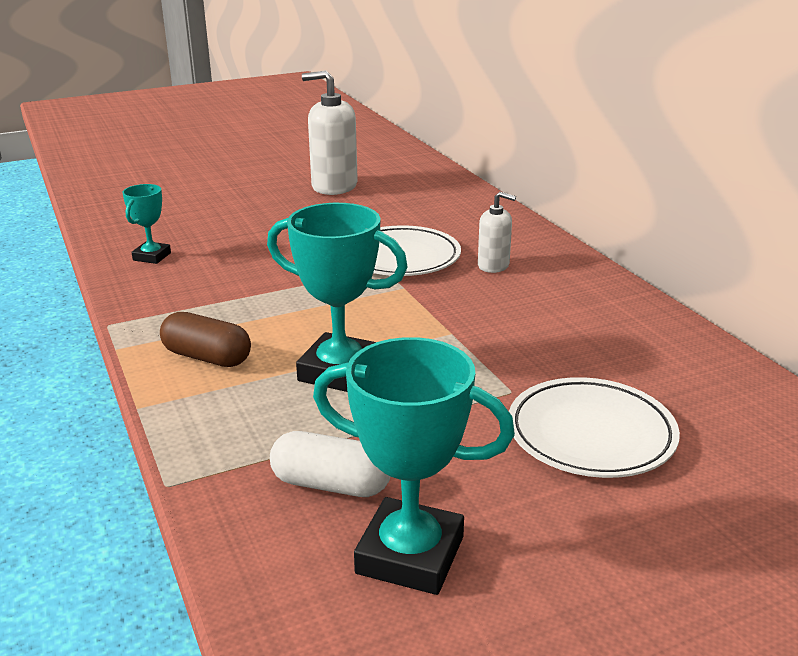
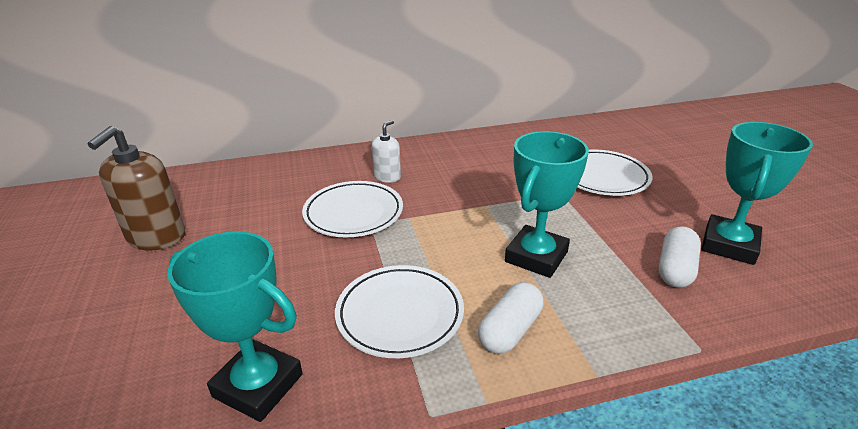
camera: 80 degrees left, 5 degrees up
(152, 256) = (258, 385): turquoise trophy -> turquoise trophy, size x1.83
(207, 357) = (510, 330): brown capsule -> white capsule
(232, 300) = (400, 314): none -> white plate
(334, 186) = (156, 237): white soap dispenser -> brown soap dispenser

